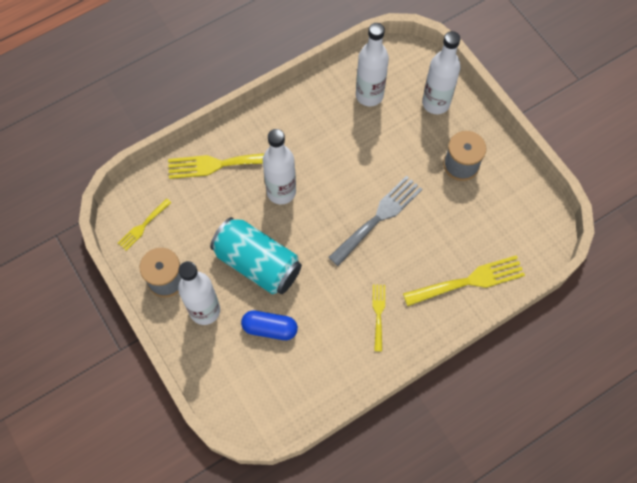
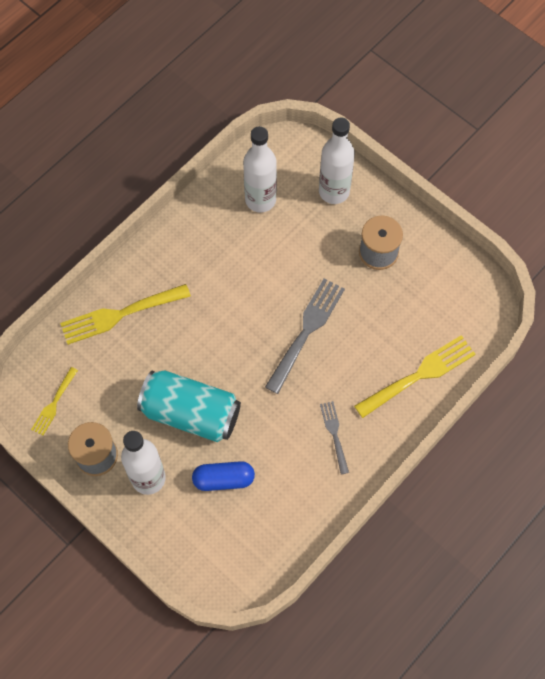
camera: 15 degrees left, 0 degrees up
(281, 192) = (194, 329): white bottle -> none
(378, 314) = (334, 434): yellow fork -> grey fork

